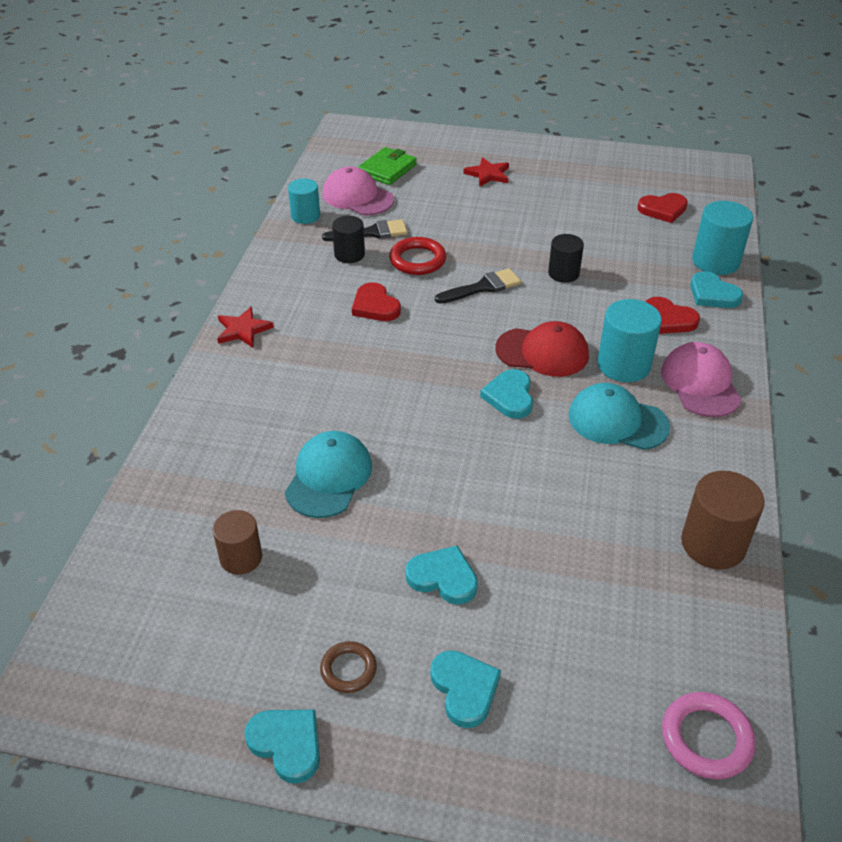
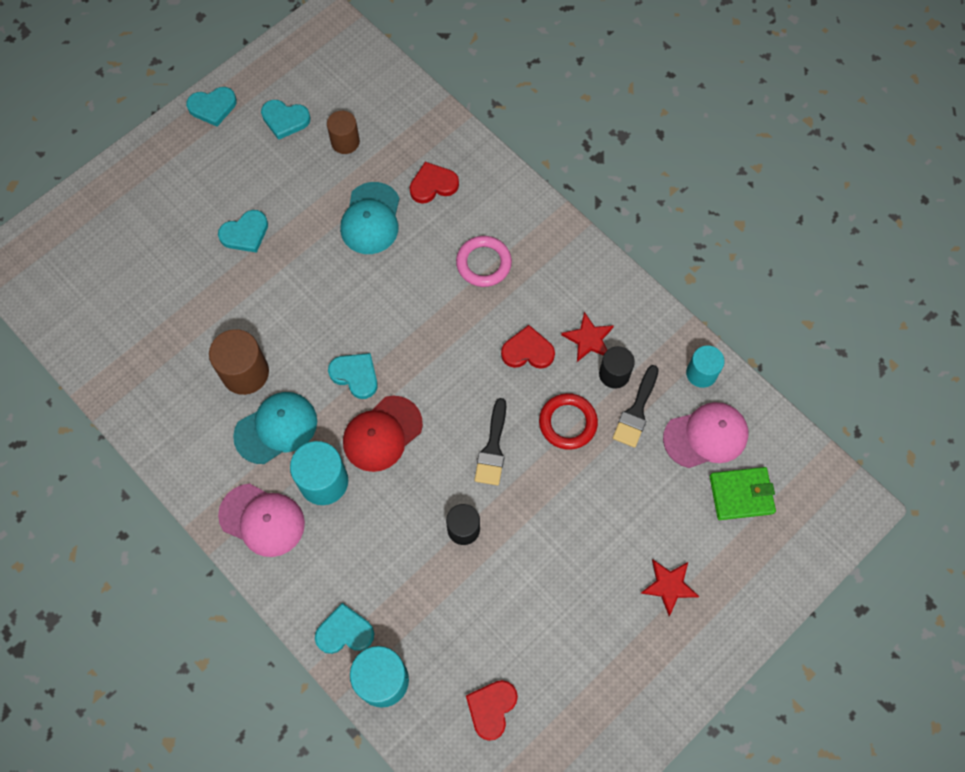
camera: 125 degrees right, 25 degrees up
(243, 330) = (565, 244): red star -> red star (588, 339)
(328, 477) = (371, 219): turquoise cap -> turquoise cap turned 45 degrees clockwise
(348, 669) = (229, 154): brown ring -> none
(387, 169) = (741, 494): green wallet -> green wallet turned 75 degrees counterclockwise
(464, 689) = (172, 199): turquoise heart -> turquoise heart (285, 120)
(668, 319) = (344, 563): red heart -> red heart (433, 185)
(706, 738) = (50, 288): pink ring -> pink ring (483, 263)
(713, 544) = (140, 398): brown cylinder -> brown cylinder (245, 372)

